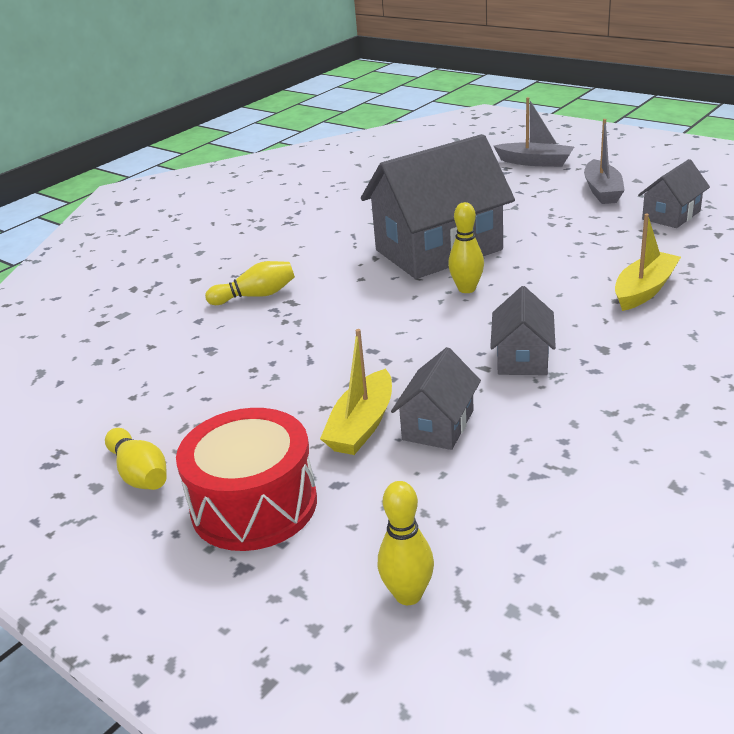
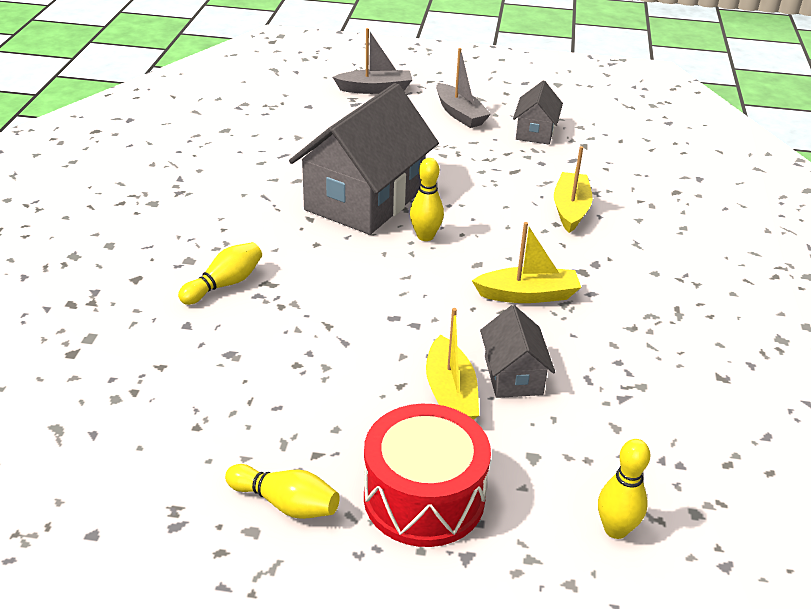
camera: 35 degrees left, 5 degrees up
(522, 358) = (528, 295): grey house -> yellow boat

